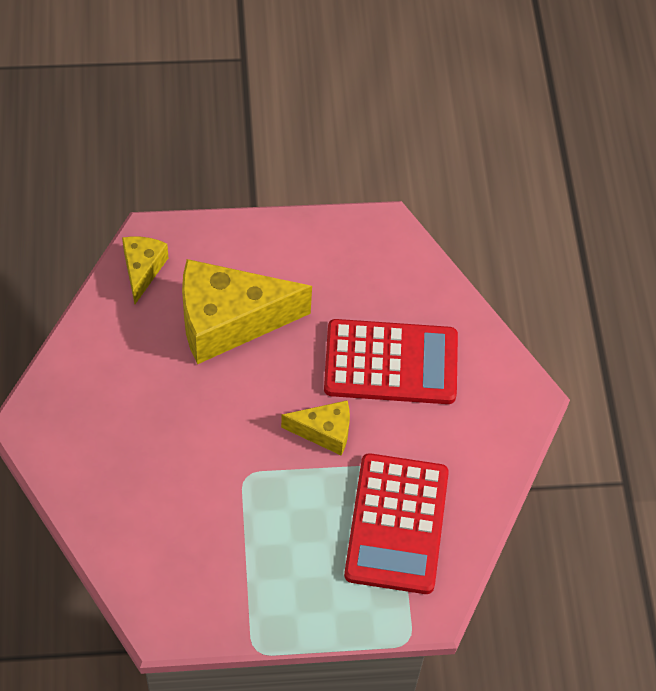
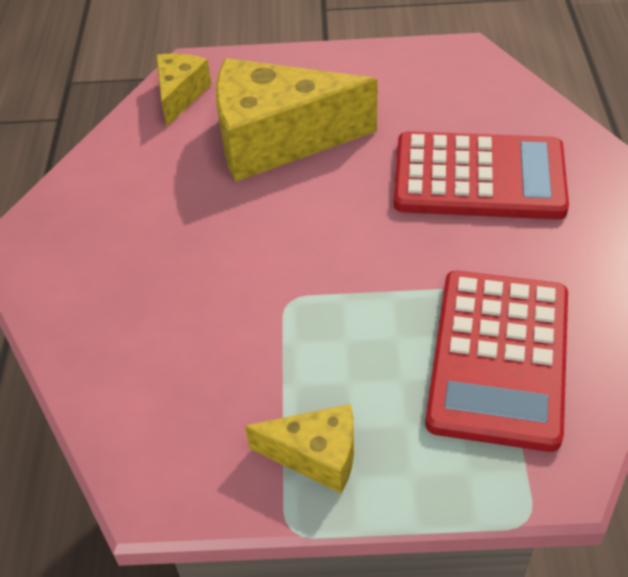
camera: 10 degrees right, 10 degrees down
(324, 432) = (395, 250): yellow cheese -> yellow cheese (316, 456)

